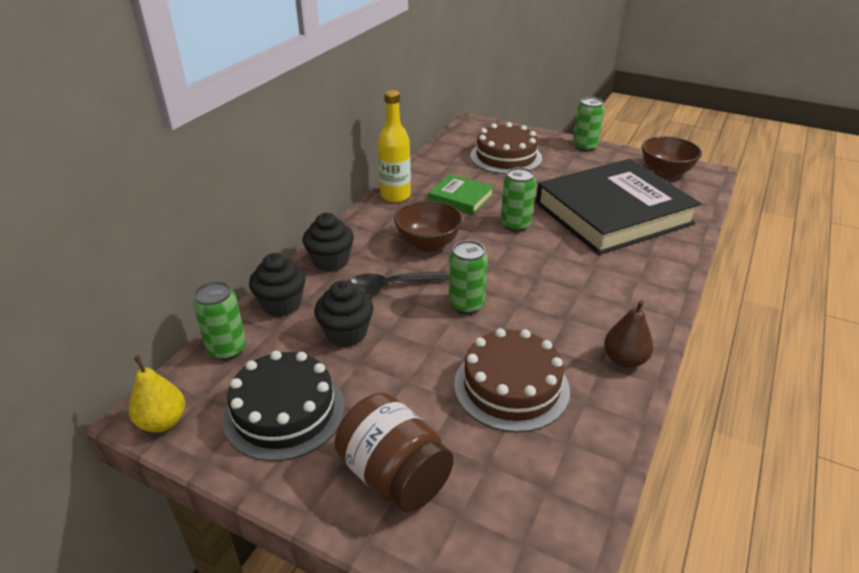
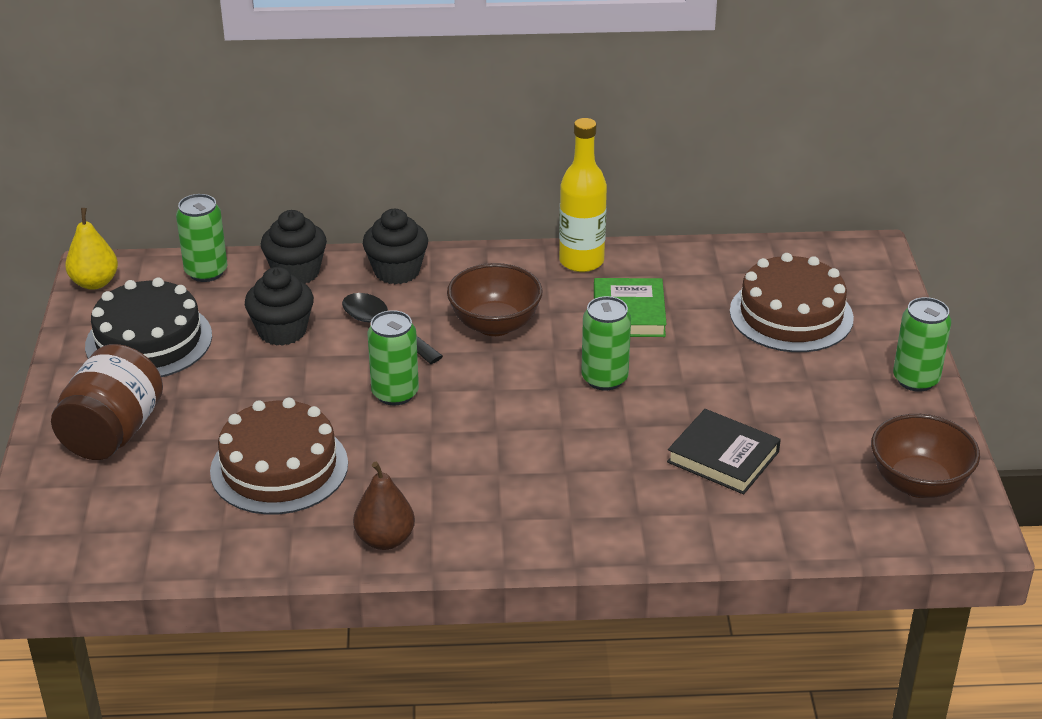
camera: 60 degrees right, 0 degrees up
(613, 213) = (723, 457): black book -> black book, size x0.44

